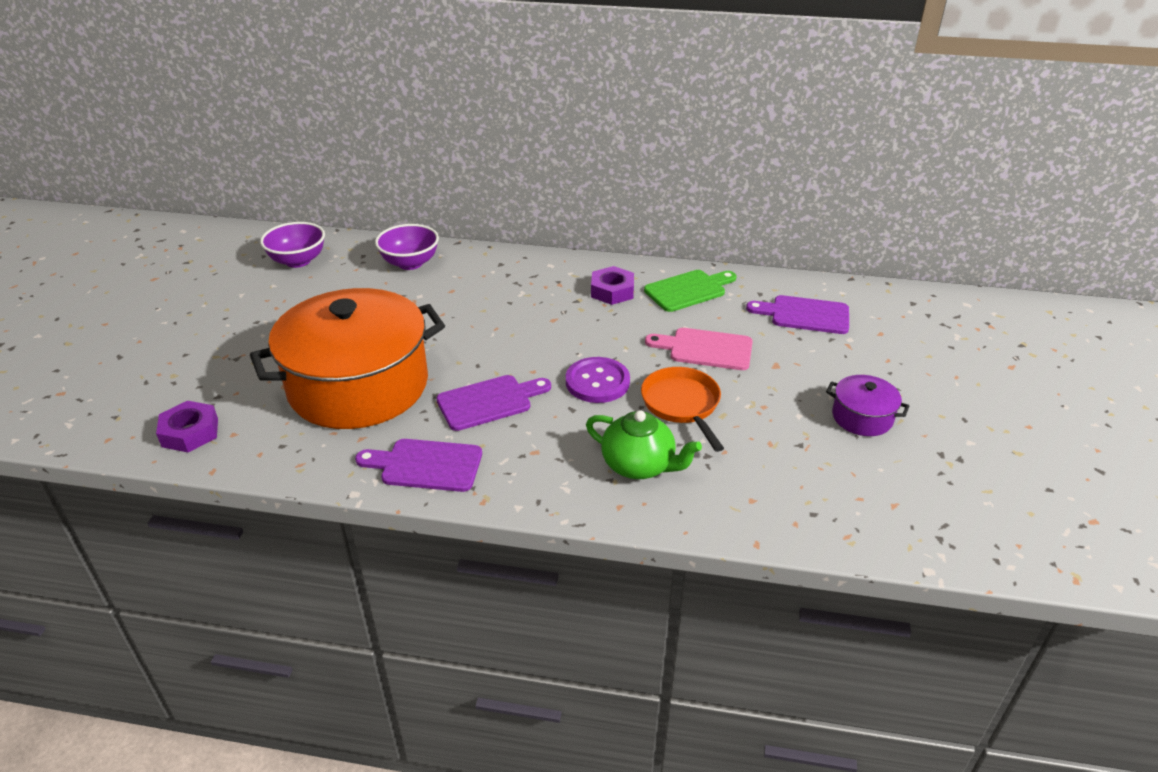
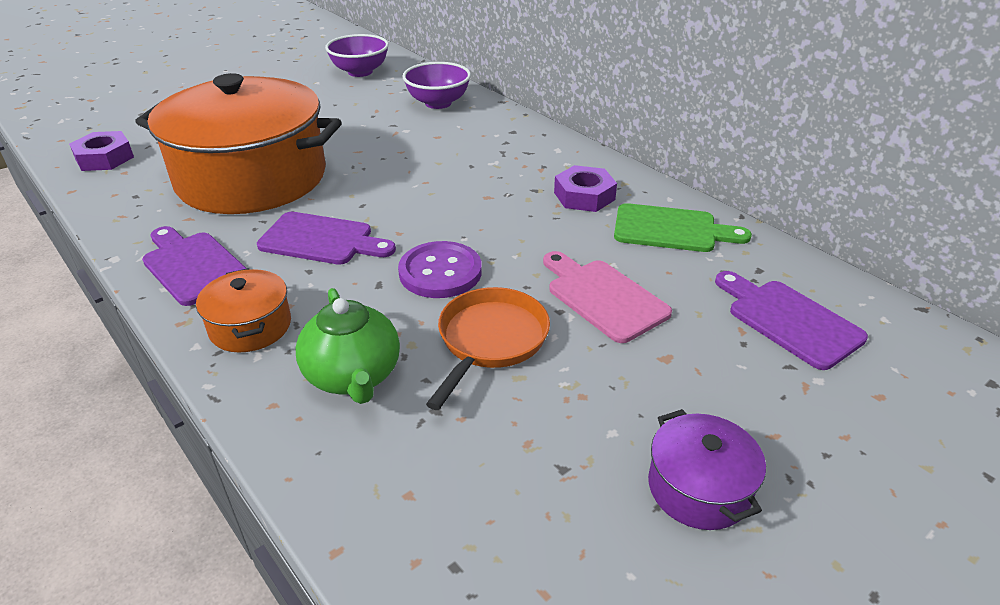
camera: 40 degrees right, 0 degrees up
(534, 476) = (250, 326): none -> orange pot

